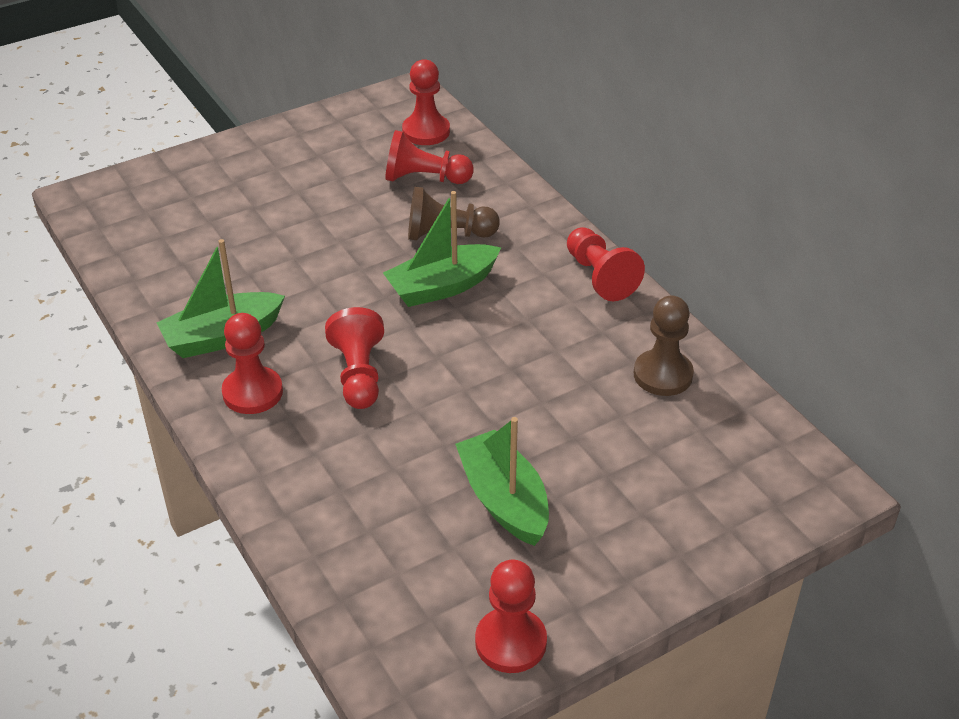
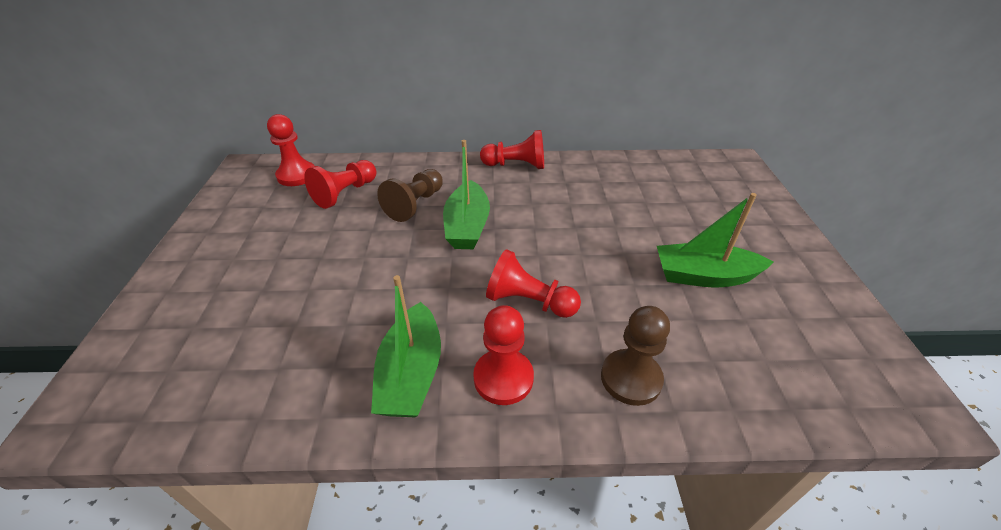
camera: 60 degrees left, 0 degrees up
(510, 642) = (848, 323): red pawn -> none
(663, 375) = (619, 176): brown pawn -> brown pawn (631, 378)

